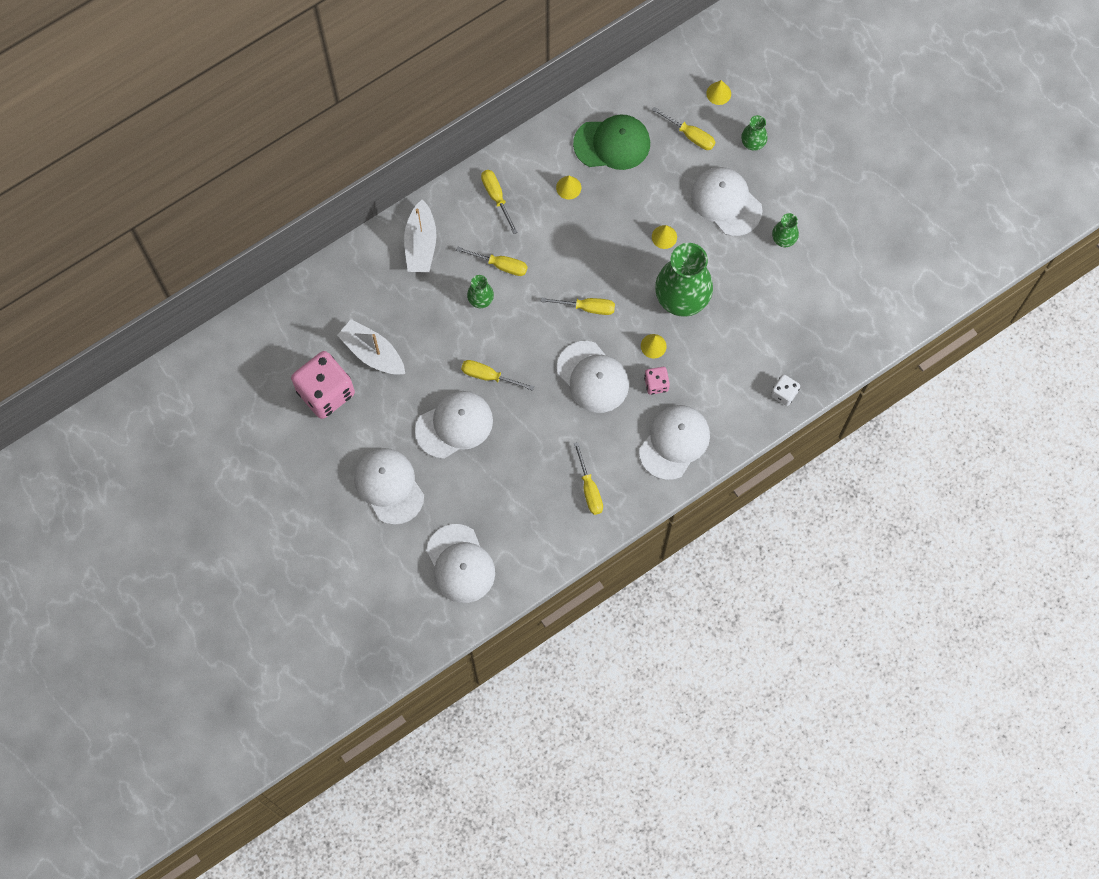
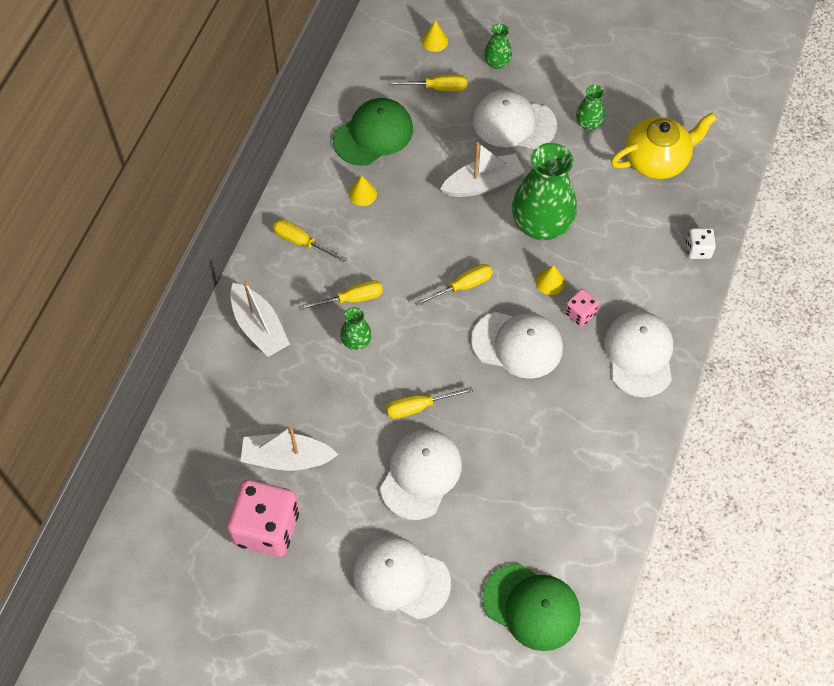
camera: 35 degrees left, 10 degrees down
(460, 564) = (532, 607): white cap -> green cap
(589, 489) = (597, 448): yellow screwdriver -> none
(664, 237) = (483, 183): yellow cone -> white boat
(812, 303) = (657, 160): none -> yellow teapot

